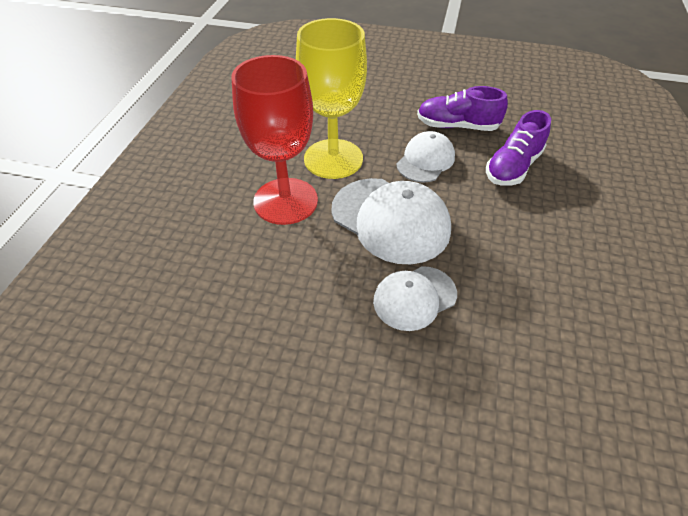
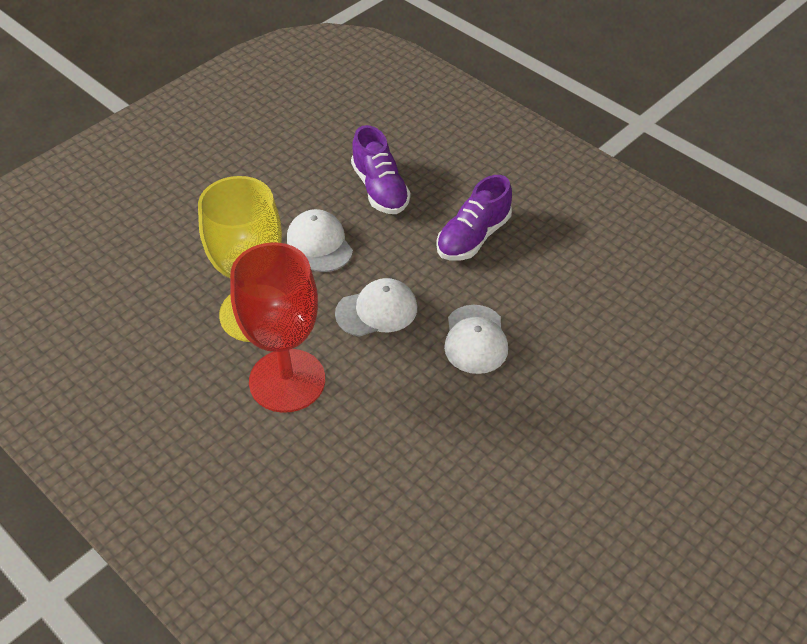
camera: 60 degrees left, 0 degrees up
(390, 220) = (377, 310): white cap -> white cap, size x0.61
(457, 126) = (291, 193): purple shoe -> purple shoe (473, 237)

